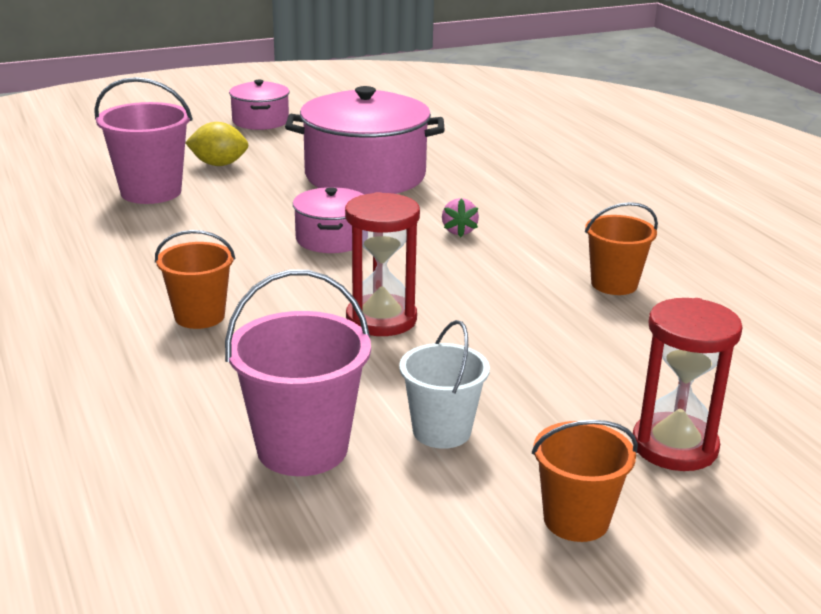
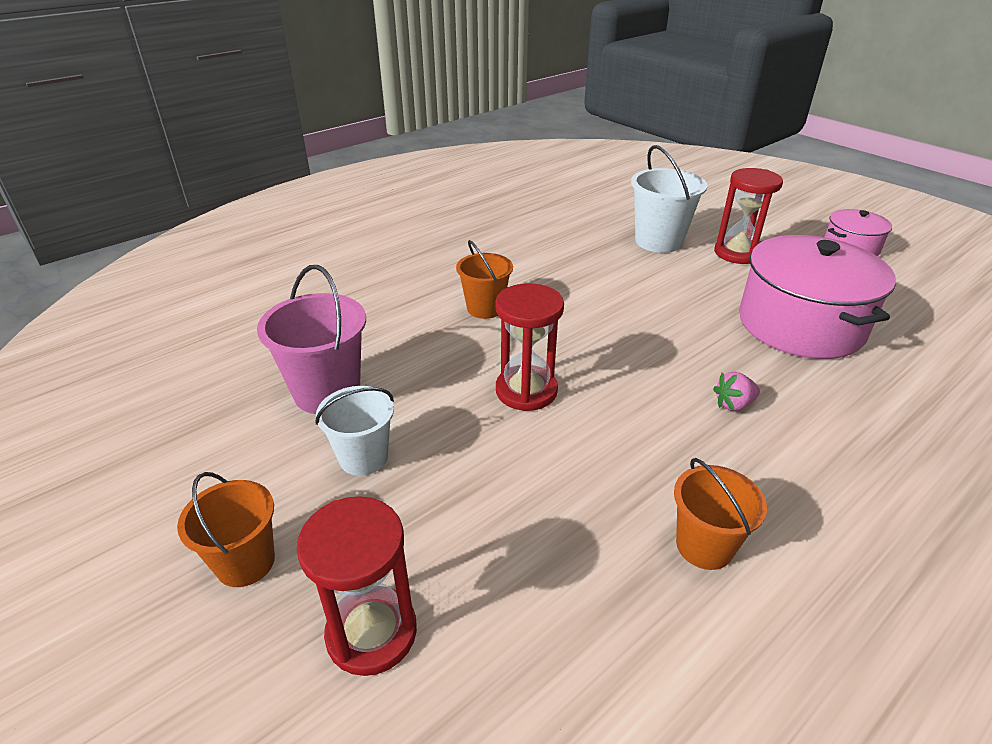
camera: 75 degrees right, 10 degrees up
(151, 192) = (658, 241): pink bucket -> white bucket
(219, 164) = (737, 253): yellow lemon -> red hourglass
(331, 239) = (651, 335): pink pot -> none

